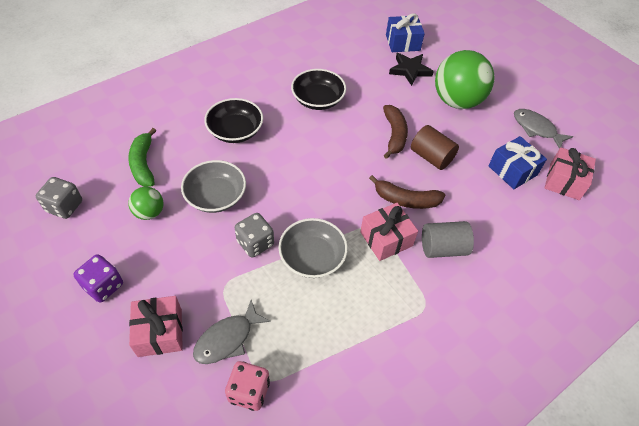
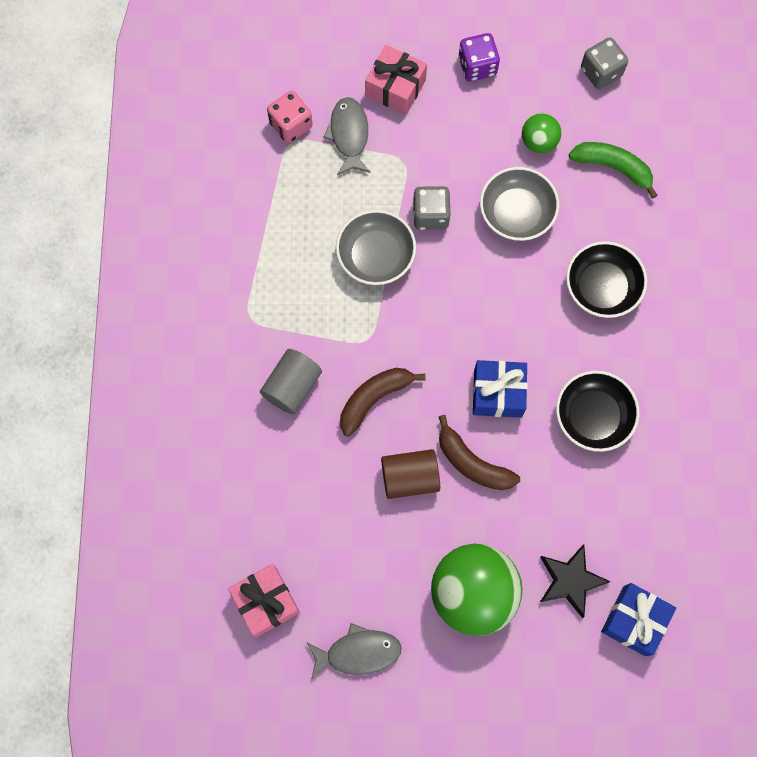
camera: 130 degrees right, 20 degrees up
(386, 239) = (344, 340): pink gift -> none
(512, 170) = (324, 555): blue gift -> blue gift (498, 393)

